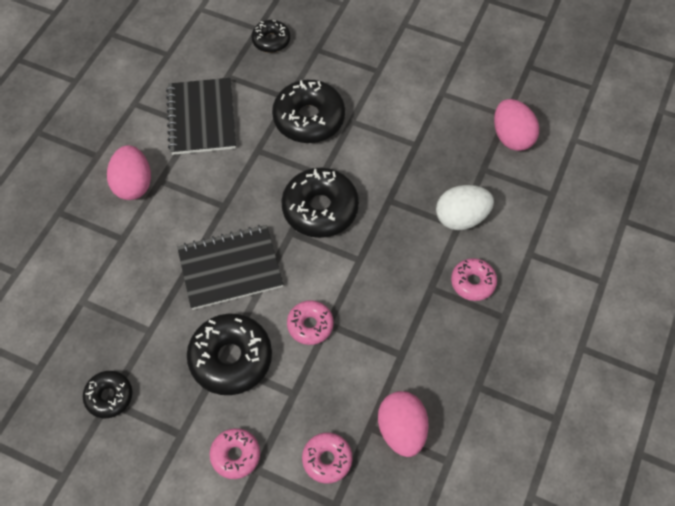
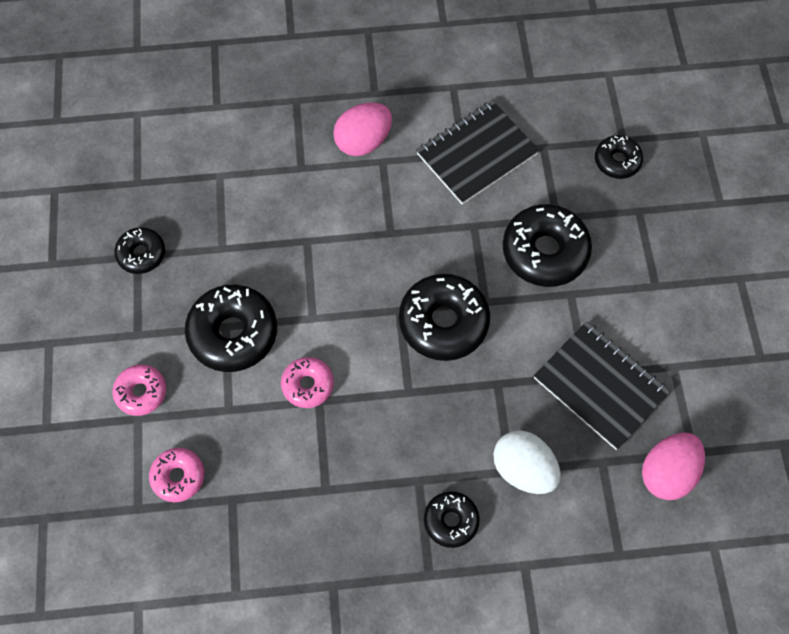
camera: 60 degrees right, 5 degrees up
(230, 268) = (326, 278): black notebook -> black notebook (600, 386)
(401, 430) = (244, 532): pink egg -> none
(473, 282) = (451, 521): pink donut -> black donut

